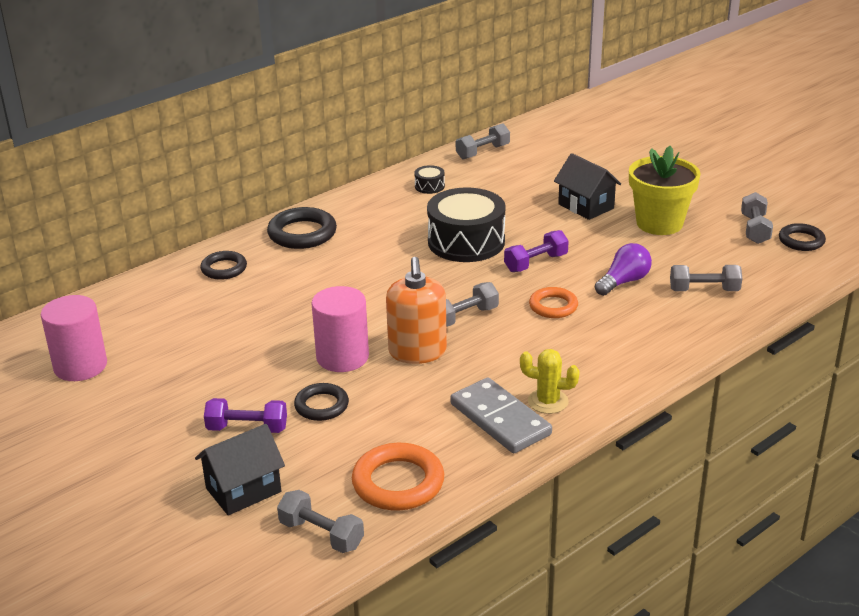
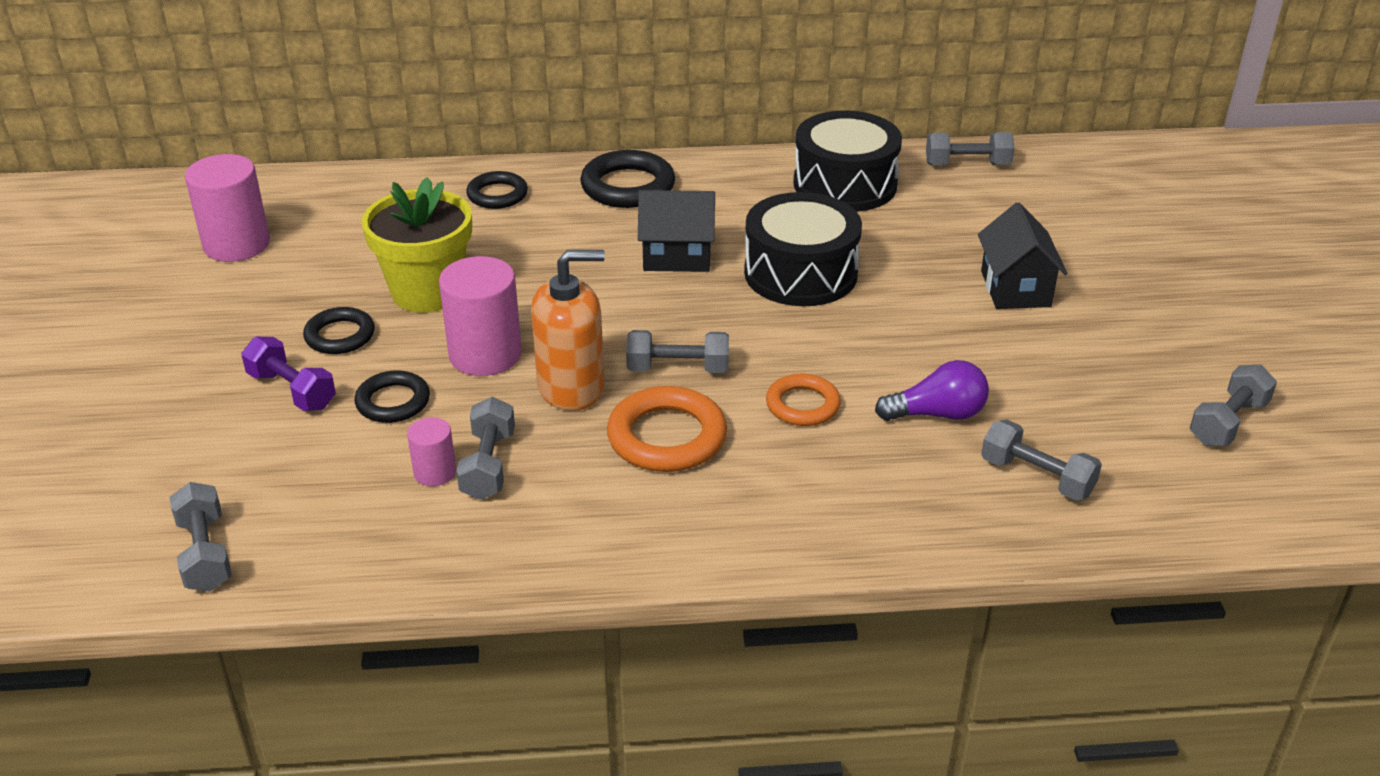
camera: 35 degrees right, 5 degrees up
(243, 490) = (202, 459): black house -> black house (677, 256)
(398, 483) = (352, 537): orange ring -> orange ring (667, 437)
(399, 429) = (435, 472): none -> pink cylinder
(417, 352) = (571, 387): orange soap dispenser -> orange soap dispenser turned 135 degrees counterclockwise
(425, 411) = (488, 465): none -> grey dumbbell
(429, 186) = (845, 184): black drum -> black drum, size x2.38
(500, 419) = (555, 520): grey domino -> none
(536, 263) = (853, 338): purple dumbbell -> none
(548, 401) = (639, 527): yellow cactus -> none
(659, 223) = (1091, 354): yellow flower pot -> yellow flower pot (427, 292)
(801, 241) = (1283, 471): black ring -> black ring (340, 336)

